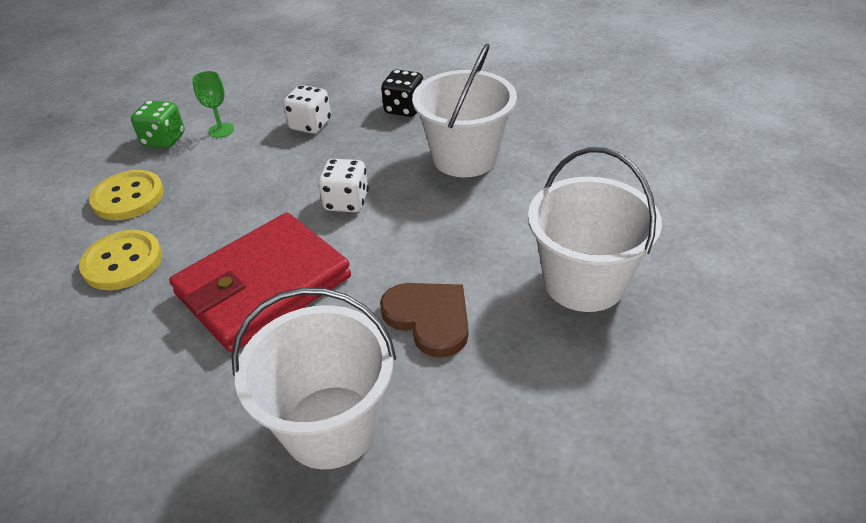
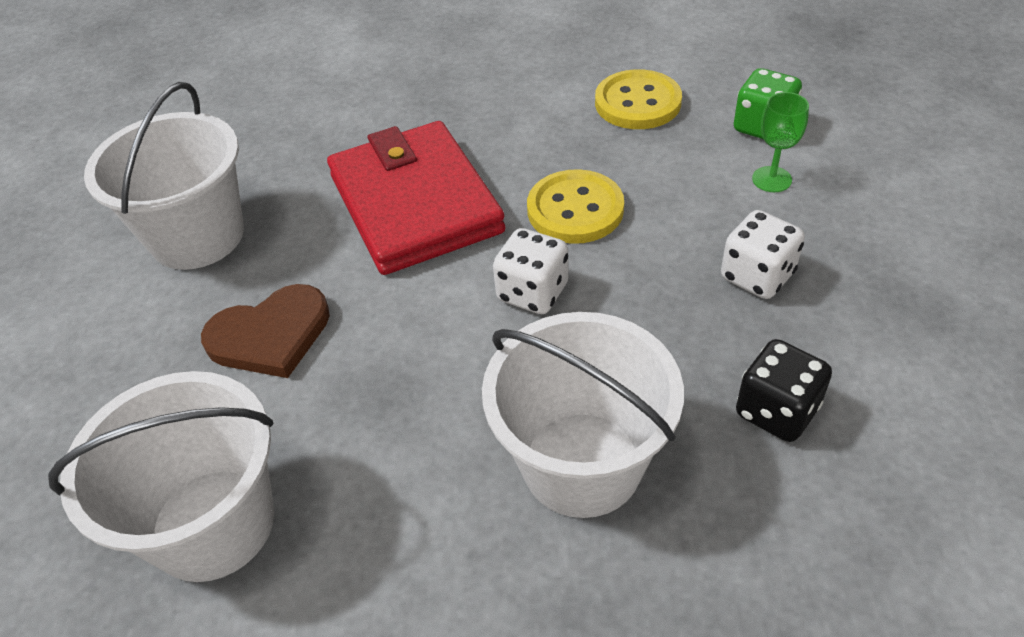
camera: 110 degrees right, 5 degrees up
(123, 262) = (517, 104): yellow button -> yellow button (575, 209)

